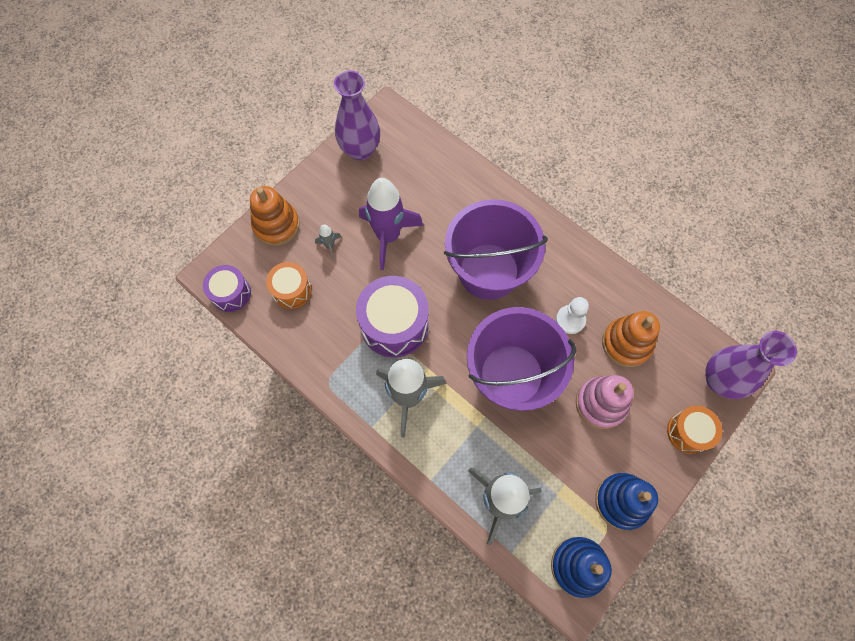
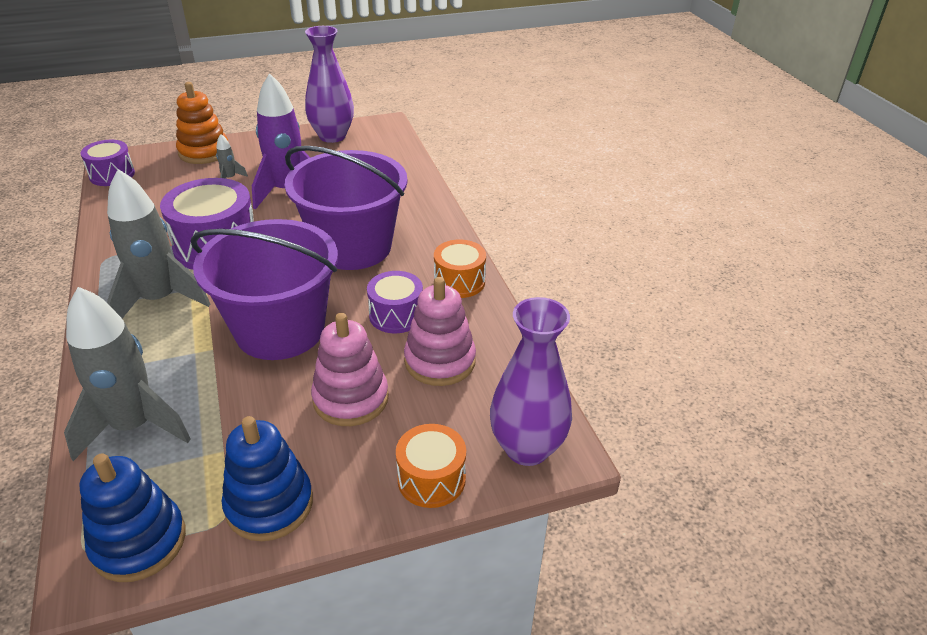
camera: 30 degrees right, 30 degrees down
(292, 290) = (161, 191): orange drum -> orange drum (459, 281)
(570, 320) = (396, 315): white pawn -> purple drum
(626, 343) = (440, 361): orange stacking toy -> pink stacking toy

